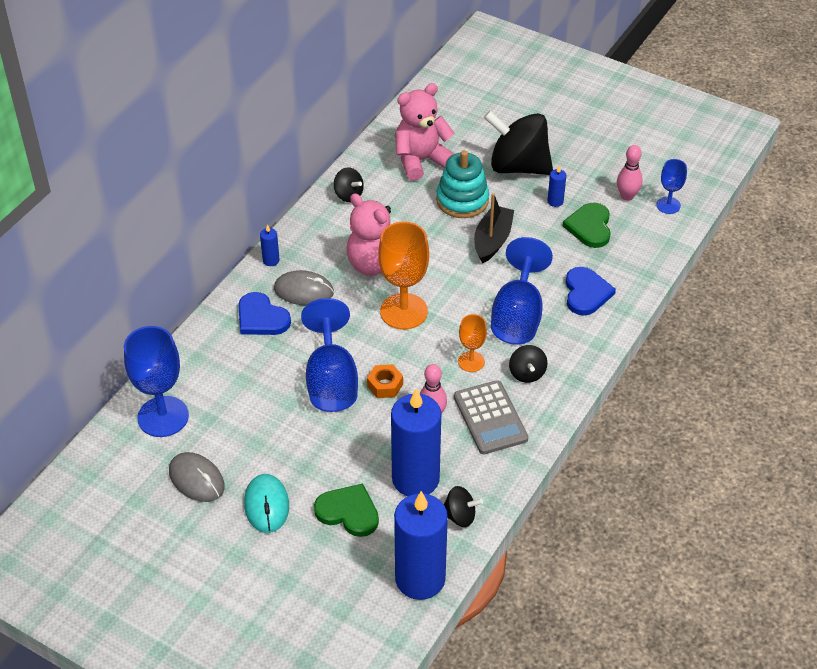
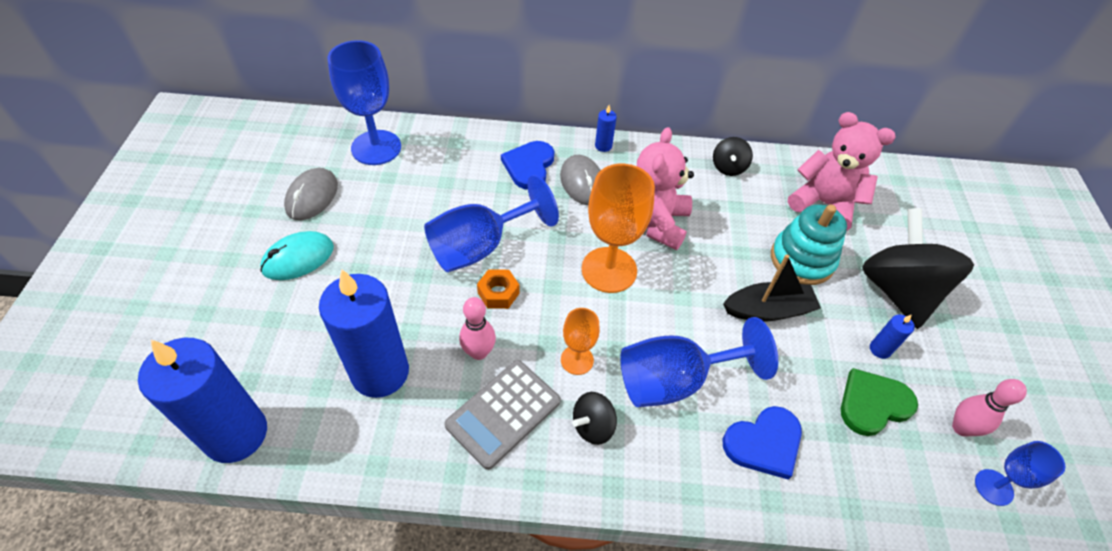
camera: 60 degrees right, 5 degrees up
(348, 512) = (312, 328): green heart -> none
(460, 516) = (341, 440): black spinning top -> none

